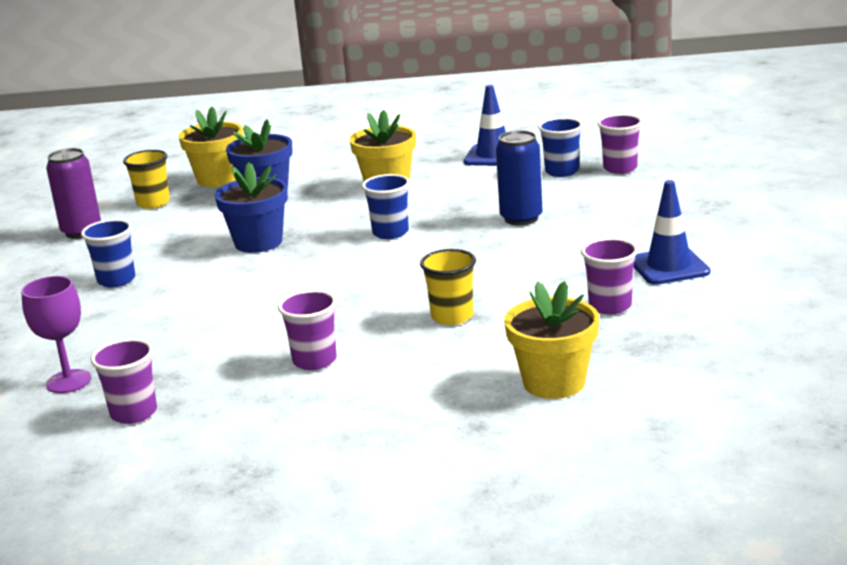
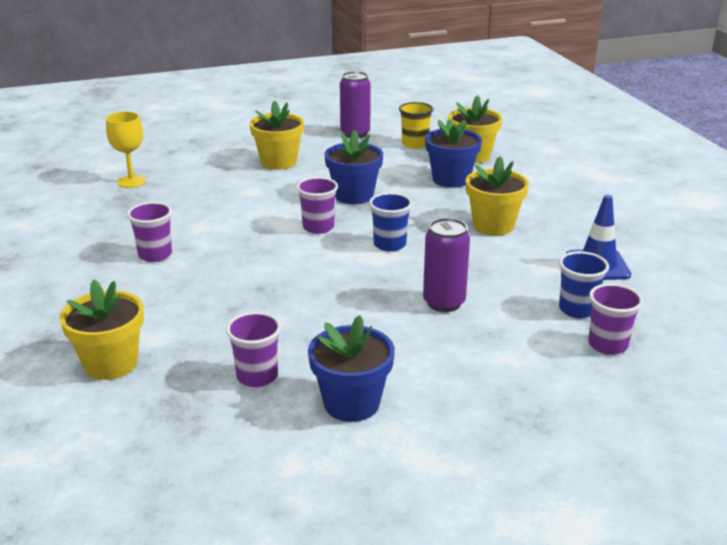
camera: 70 degrees right, 5 degrees up
(68, 381) = (131, 181): purple goblet -> yellow goblet
(116, 280) = (278, 162): blue cup -> yellow flower pot
(134, 413) = (88, 210): purple cup -> purple cup (318, 227)
(452, 316) = (230, 299): yellow cup -> none
(521, 218) = (444, 303): blue can -> purple can
(669, 267) = (351, 403): blue traffic cone -> blue flower pot

